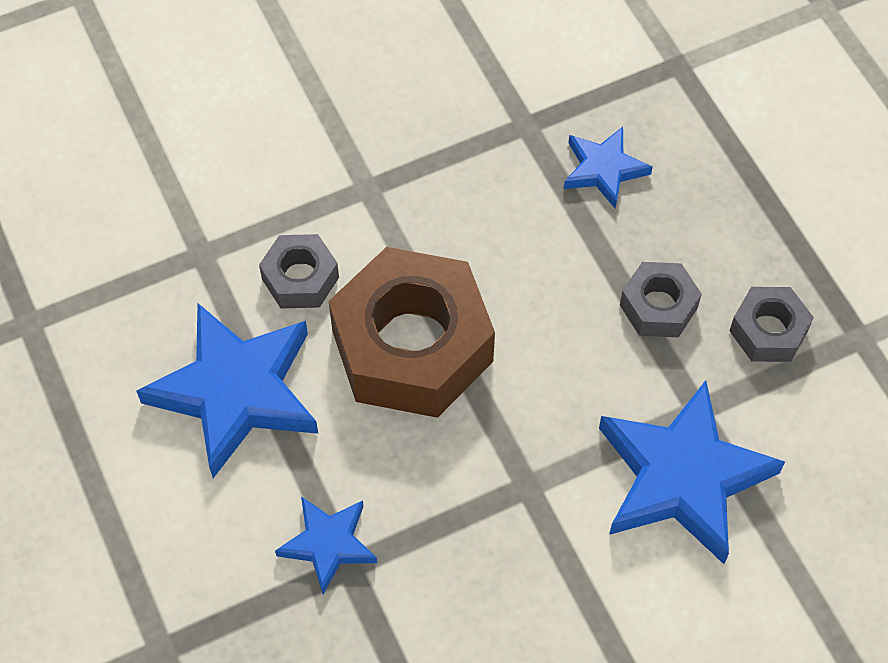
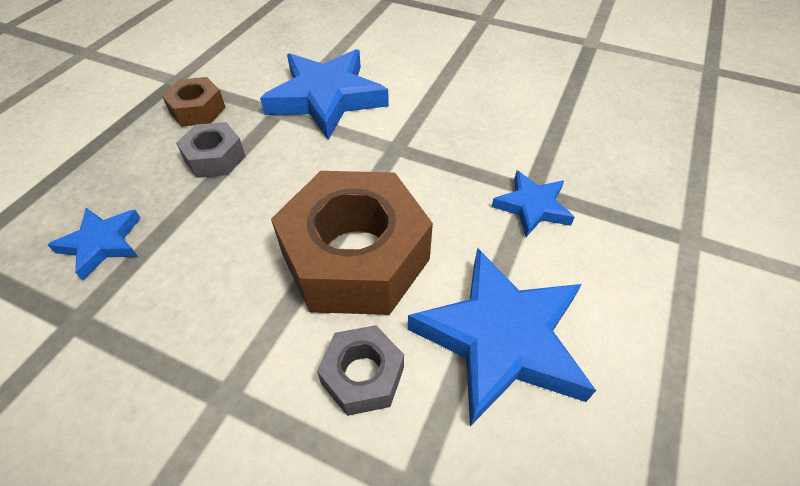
camera: 130 degrees left, 10 degrees down
(768, 331) = (197, 110): grey nut -> brown nut

